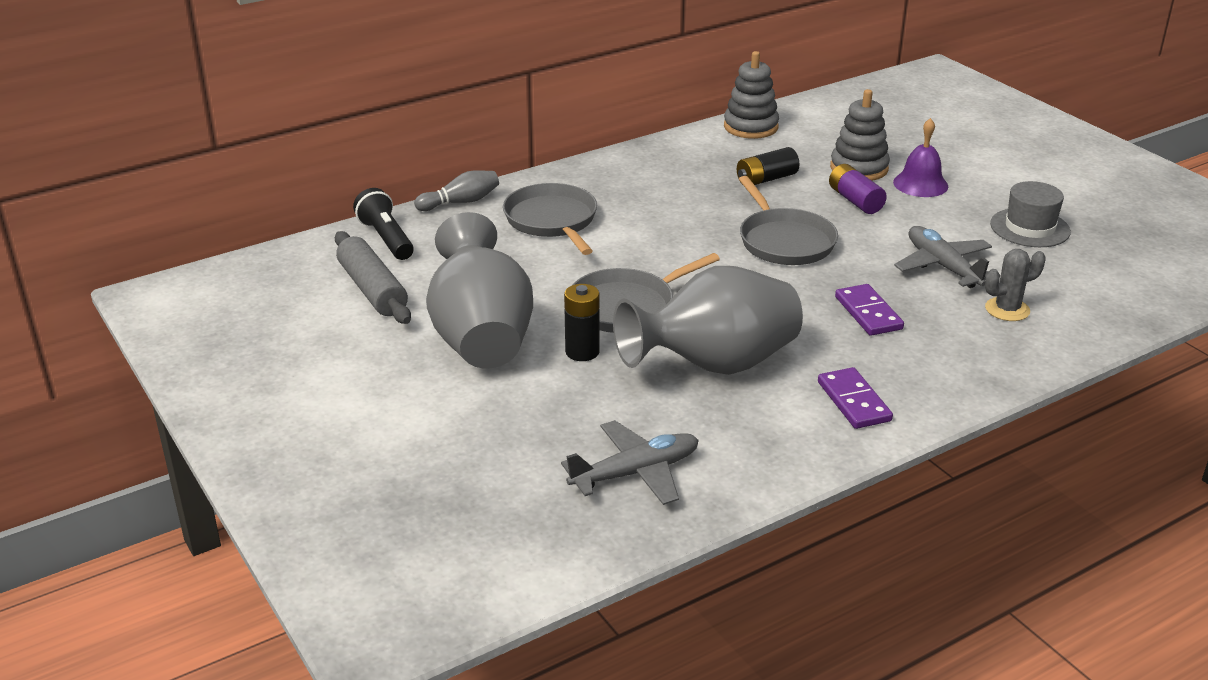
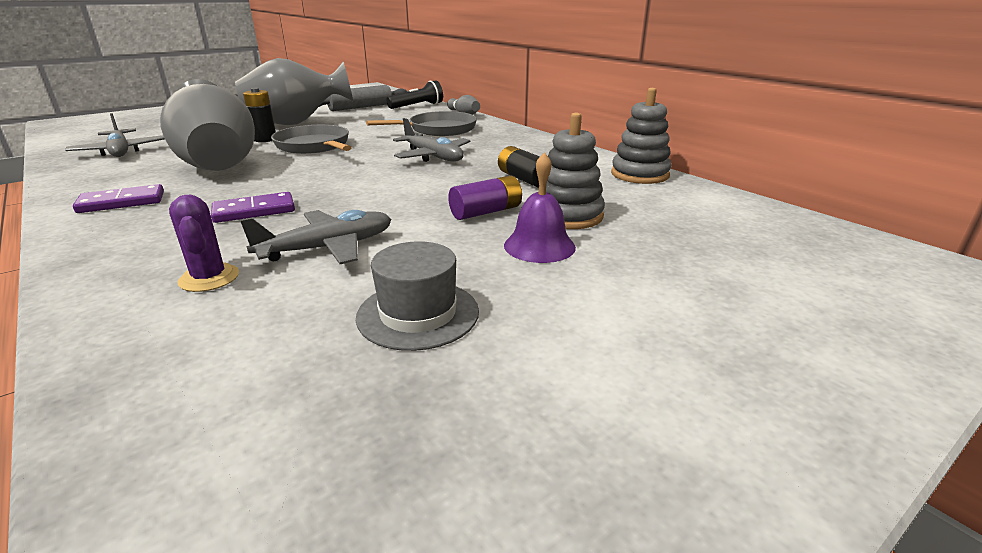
camera: 85 degrees right, 5 degrees down
(684, 224) = (433, 157): none -> grey plane
(784, 241) = (399, 184): grey pan -> none
(1007, 309) = (209, 278): grey cactus -> purple cactus

